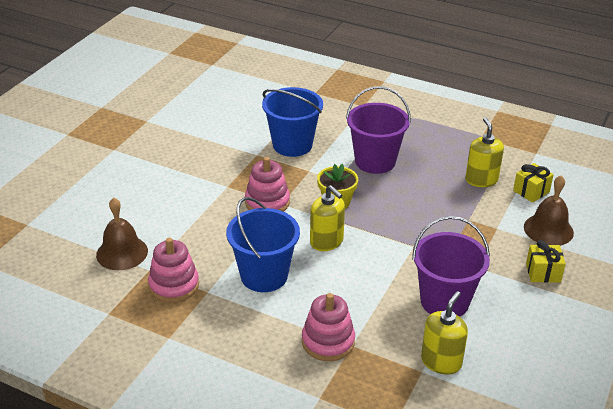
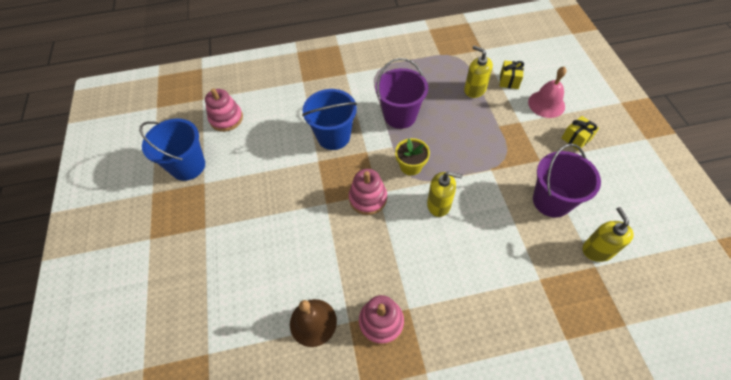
camera: 35 degrees left, 20 degrees up
(264, 275) = (430, 264): blue bucket -> blue bucket (188, 166)
(328, 341) = (524, 288): pink stacking toy -> pink stacking toy (226, 119)
(548, 229) = (546, 104): brown bell -> pink bell

